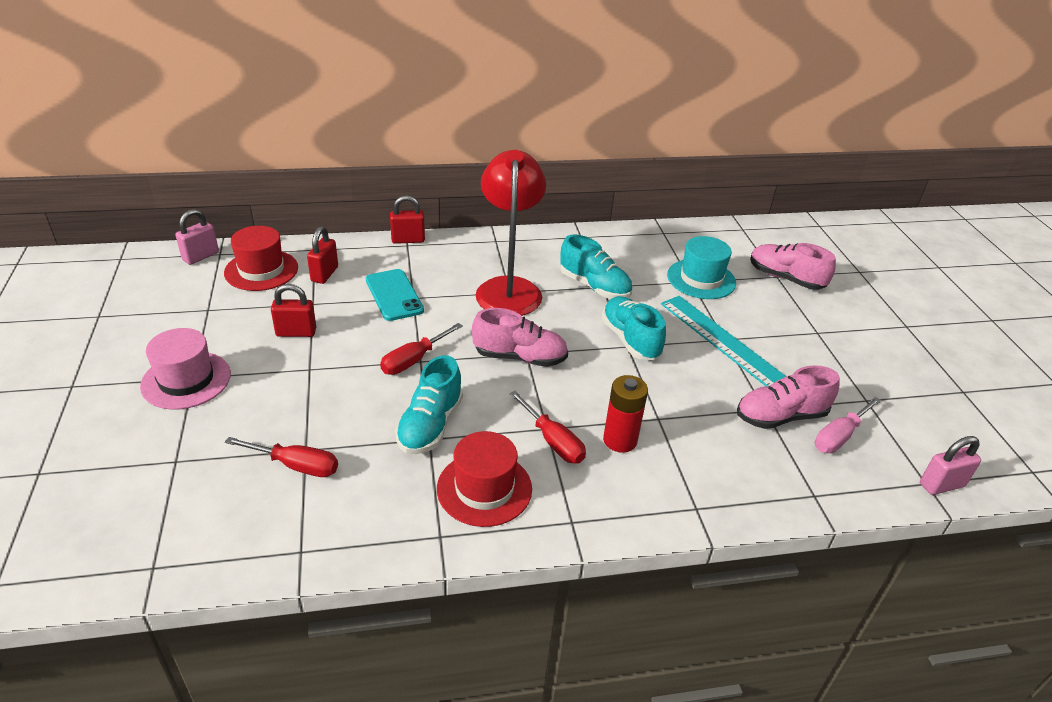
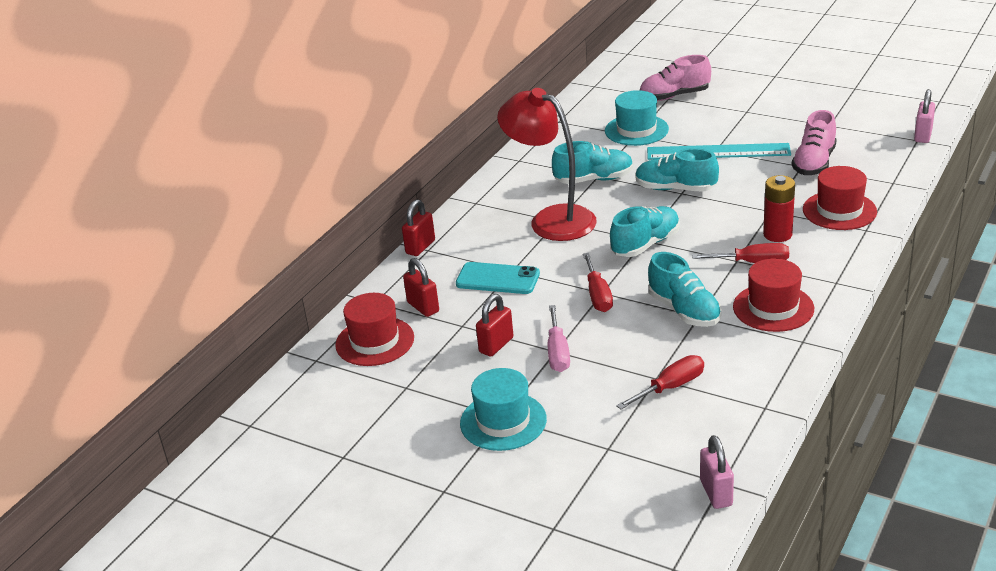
camera: 45 degrees left, 5 degrees down
(186, 380) = (503, 421): pink hat -> turquoise hat
(201, 256) = (307, 372): pink padlock -> pink padlock (716, 493)
(520, 357) = (645, 244): pink shoe -> turquoise shoe
(711, 471) = (839, 211): none -> red hat
(839, 436) = (852, 150): pink screwdriver -> pink screwdriver (557, 352)

